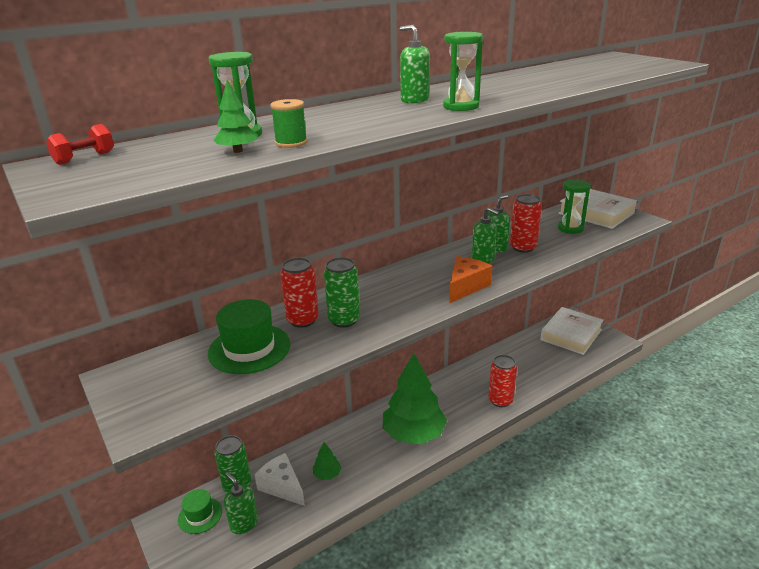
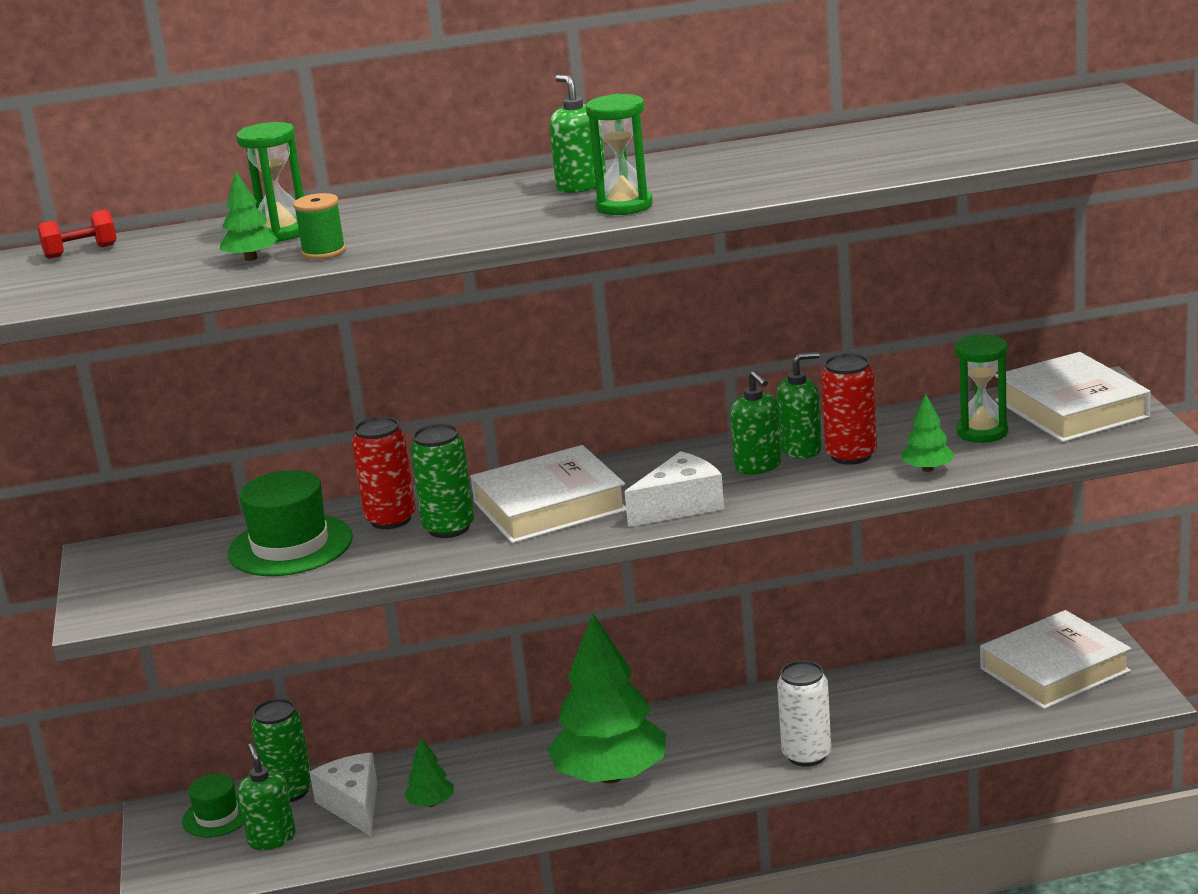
camera: 25 degrees right, 5 degrees down
(392, 297) = (549, 506): none -> white book
(466, 287) = (680, 506): orange cheese -> white cheese
(500, 400) = (806, 755): red can -> white can
(567, 249) = (927, 469): none -> green tree

